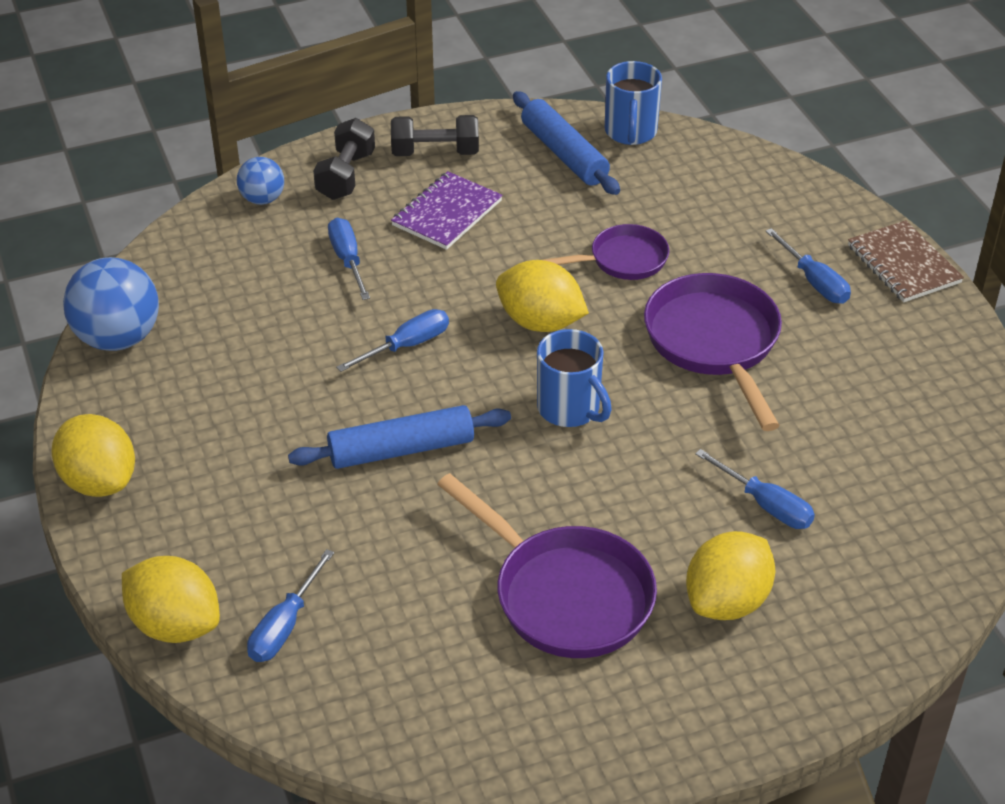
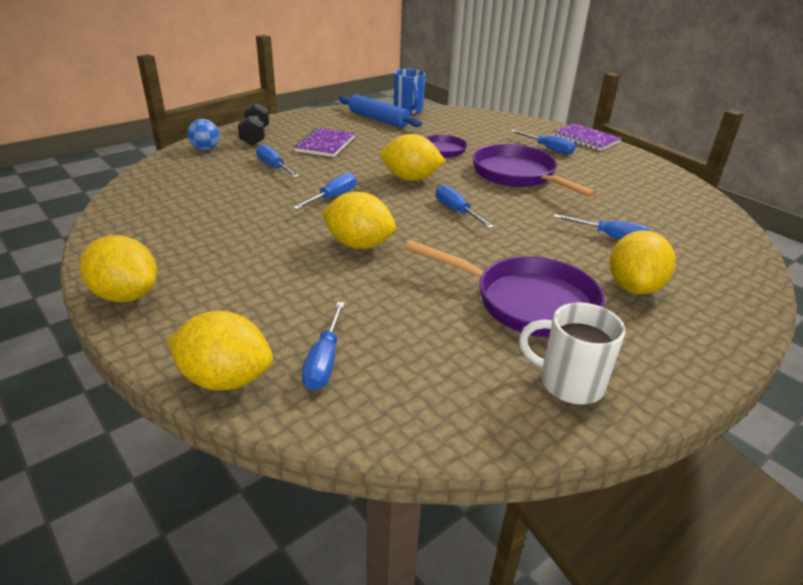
camera: 20 degrees left, 10 degrees down
(118, 338) = (121, 217): blue ball -> none
(401, 449) = (358, 244): blue rolling pin -> yellow lemon
(435, 152) = (305, 124): black dumbbell -> none
(539, 719) = (569, 383): none -> white mug
(570, 409) = (456, 211): blue mug -> blue screwdriver
(903, 264) = (586, 139): brown notebook -> purple notebook

